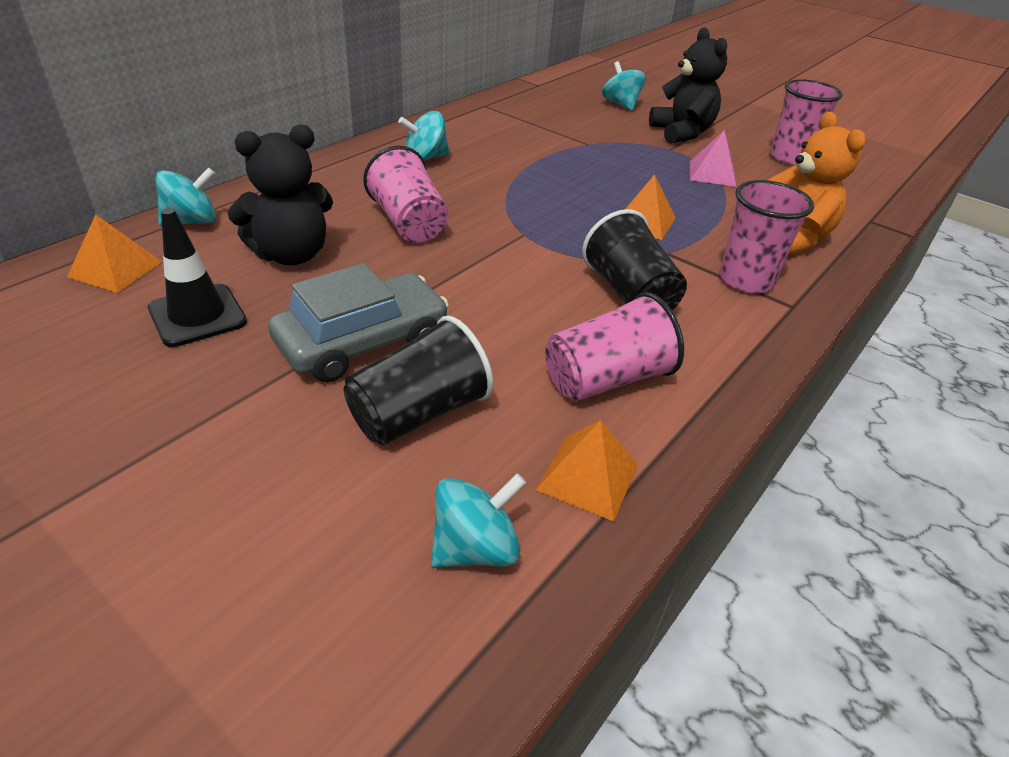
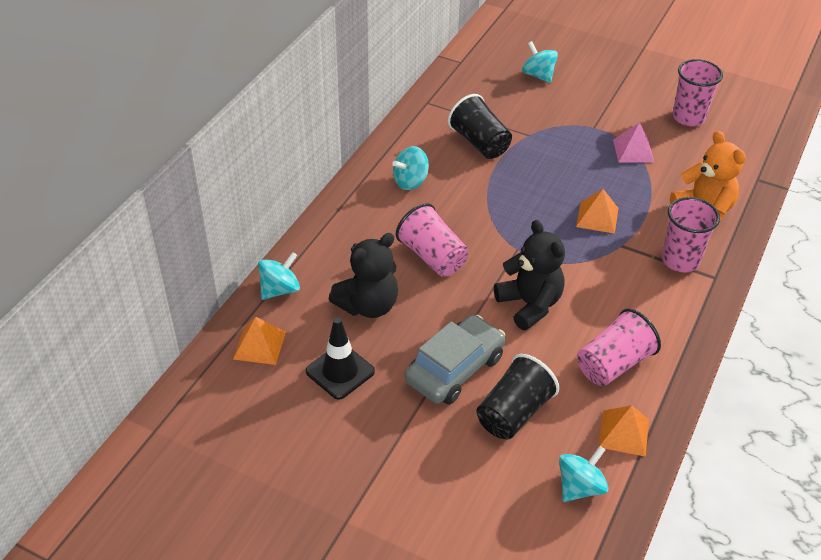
camera: 10 degrees left, 5 degrees up
(629, 294) = (607, 291): black cup -> black cup (479, 143)
(681, 133) = (598, 104): black teddy bear -> black teddy bear (529, 305)

